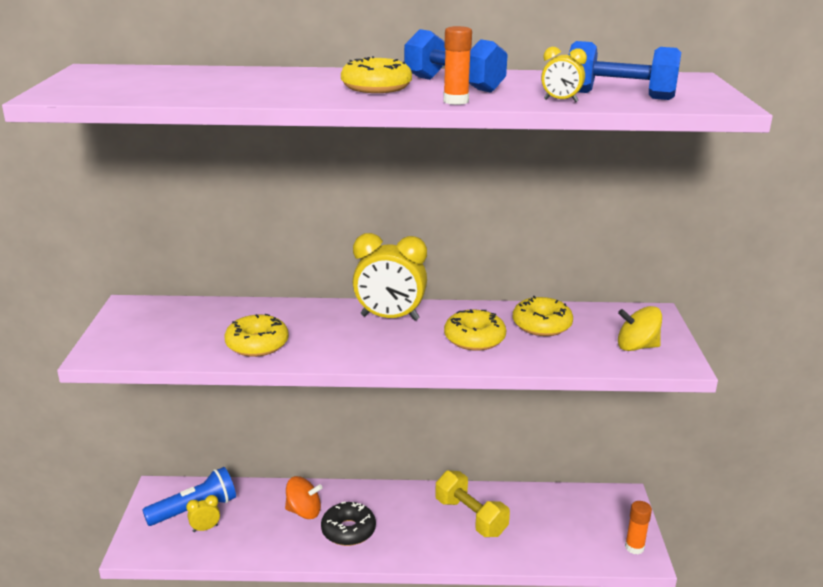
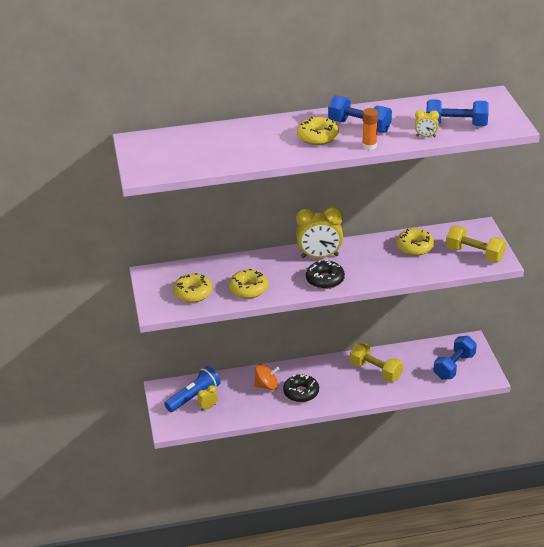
camera: 10 degrees left, 10 degrees up
(381, 348) = (325, 280): none -> black donut
(474, 339) = (377, 264): yellow donut -> yellow donut (193, 293)
(591, 530) = (454, 366): none -> blue dumbbell
(634, 547) = (482, 372): orange glue stick -> none
(636, 347) = (474, 254): yellow spinning top -> yellow dumbbell

